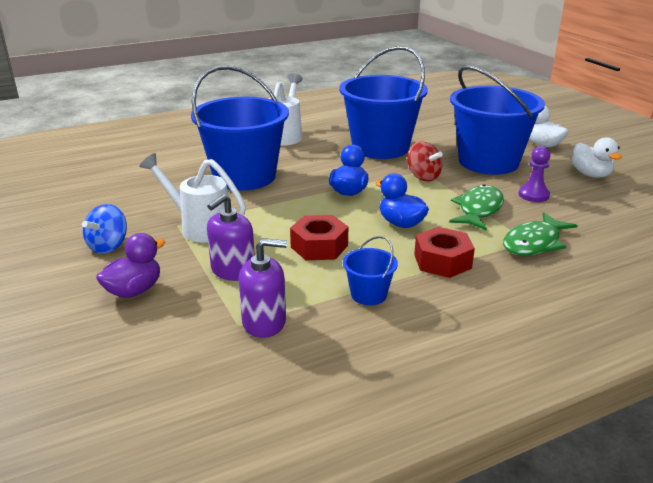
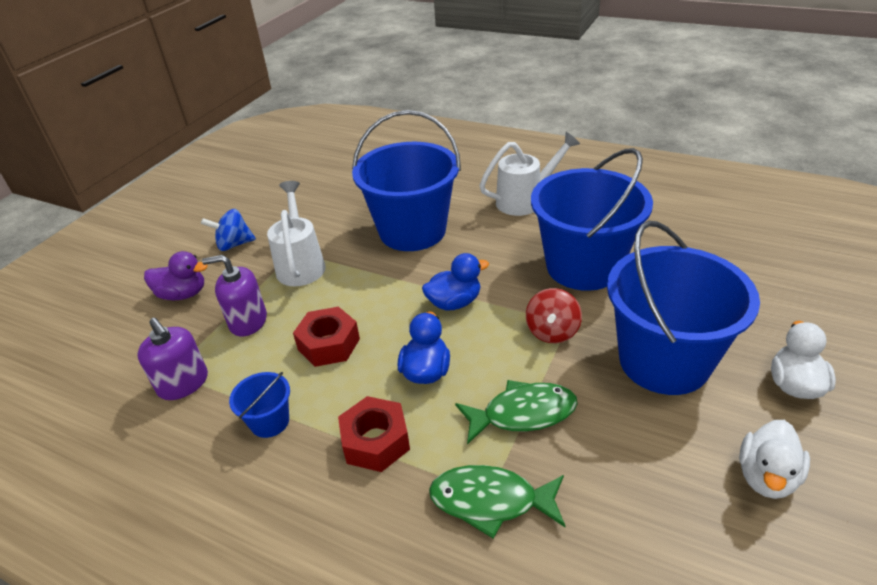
camera: 55 degrees right, 10 degrees up
(533, 195) = (621, 444): purple pawn -> none

